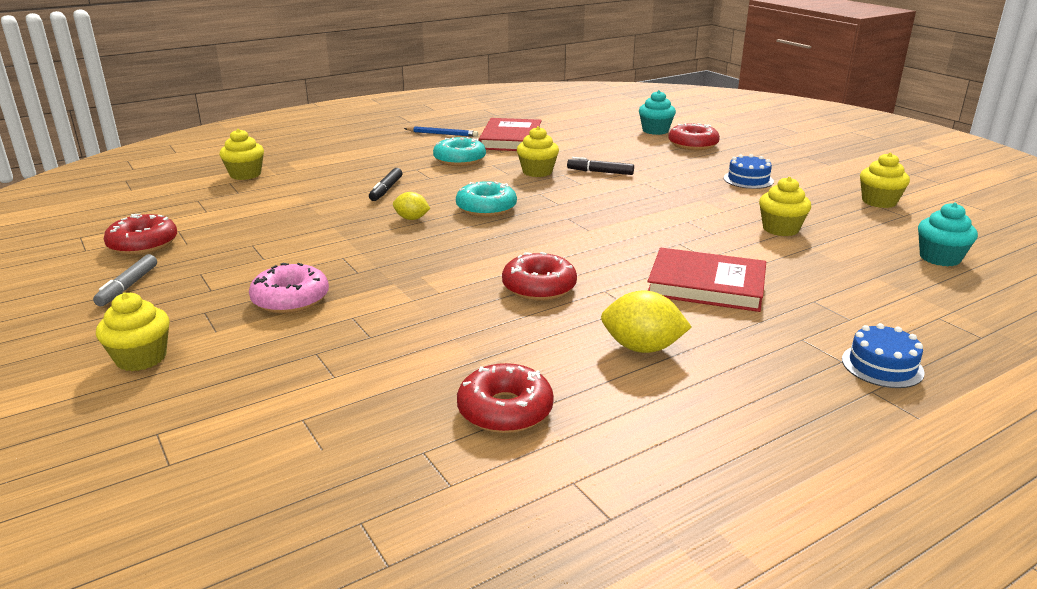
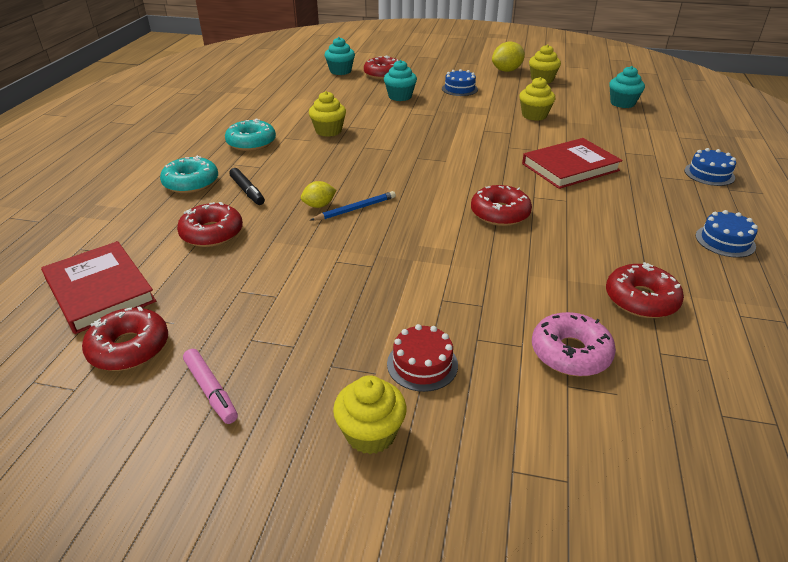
camera: 45 degrees left, 10 degrees up
(128, 286) = (211, 391): grey marker -> pink marker
(245, 174) = (79, 234): yellow cupcake -> none
(249, 344) = (422, 364): none -> red cake
(290, 299) = (373, 314): pink donut -> pink donut (570, 353)
(309, 205) = (212, 233): none -> red donut
(442, 134) = (189, 125): blue pencil -> blue pencil (355, 209)
(486, 208) = (353, 173): turquoise donut -> turquoise donut (191, 183)
(511, 139) = (254, 111): red book -> red book (100, 290)
(600, 172) = (369, 115): black marker -> none
(642, 348) = (618, 221): yellow lemon -> yellow lemon (506, 70)
(666, 167) = (400, 96): none -> turquoise cupcake
(727, 425) = (725, 241): none -> blue cake

